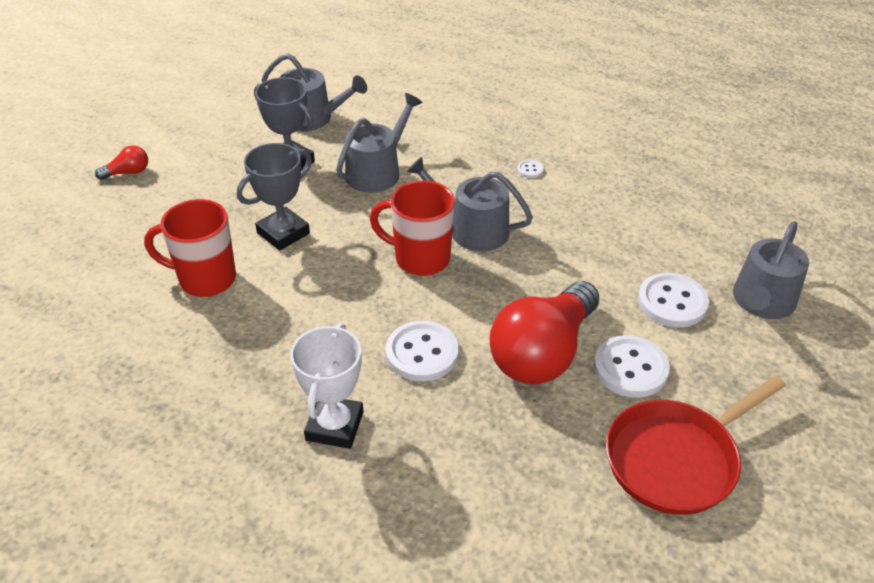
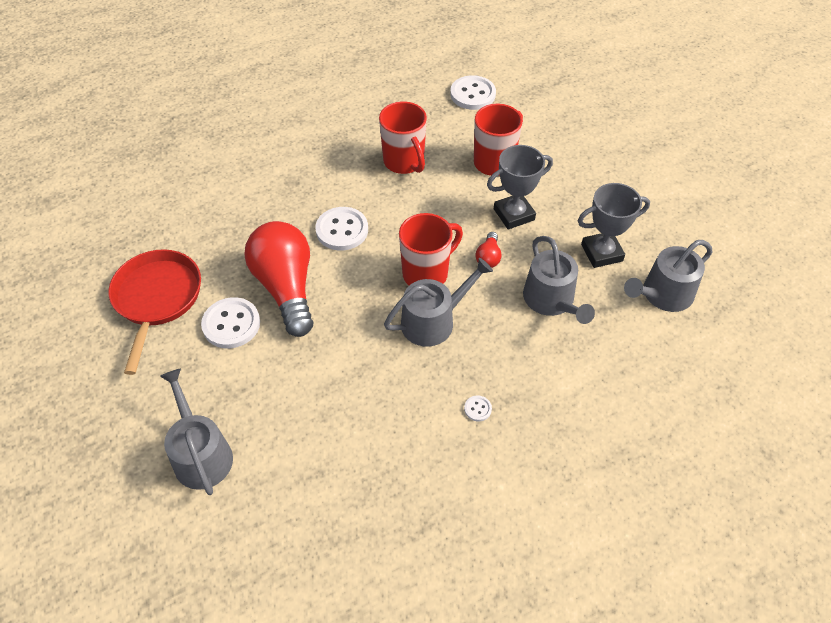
camera: 125 degrees right, 10 degrees up
(128, 172) = (648, 162): red light bulb -> red light bulb (488, 257)
(262, 356) = (404, 162): none -> red mug
(283, 233) = (514, 214): grey trophy -> grey trophy turned 75 degrees clockwise
(334, 426) = (326, 170): white trophy -> none
(672, 302) = (256, 393): white button -> white button (472, 94)

